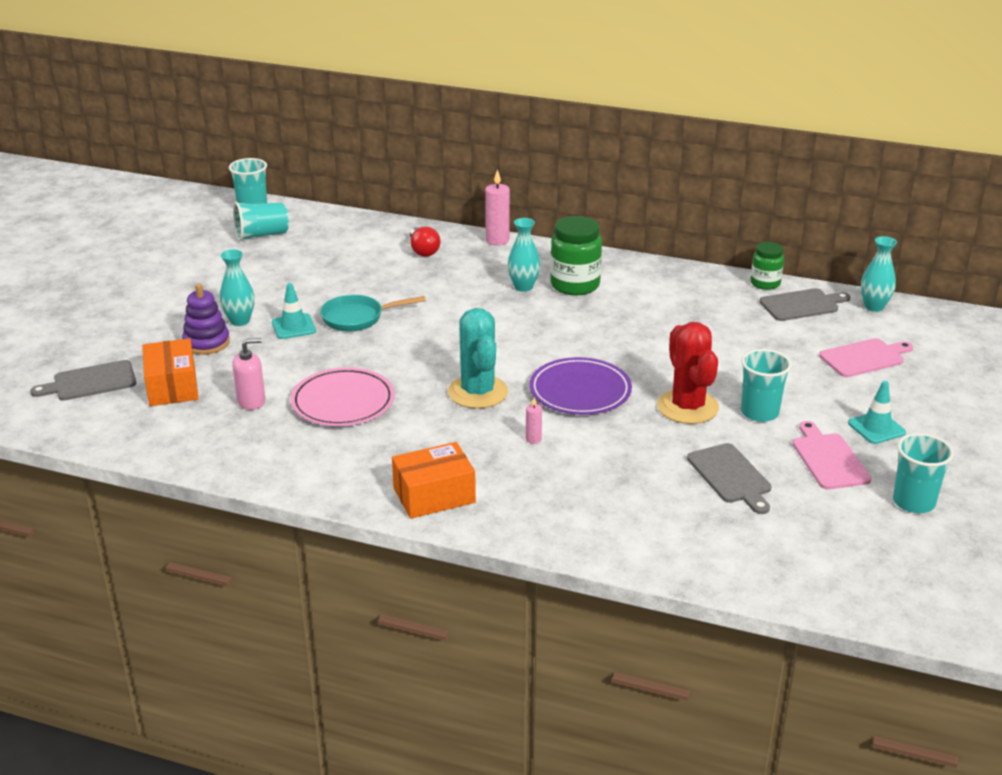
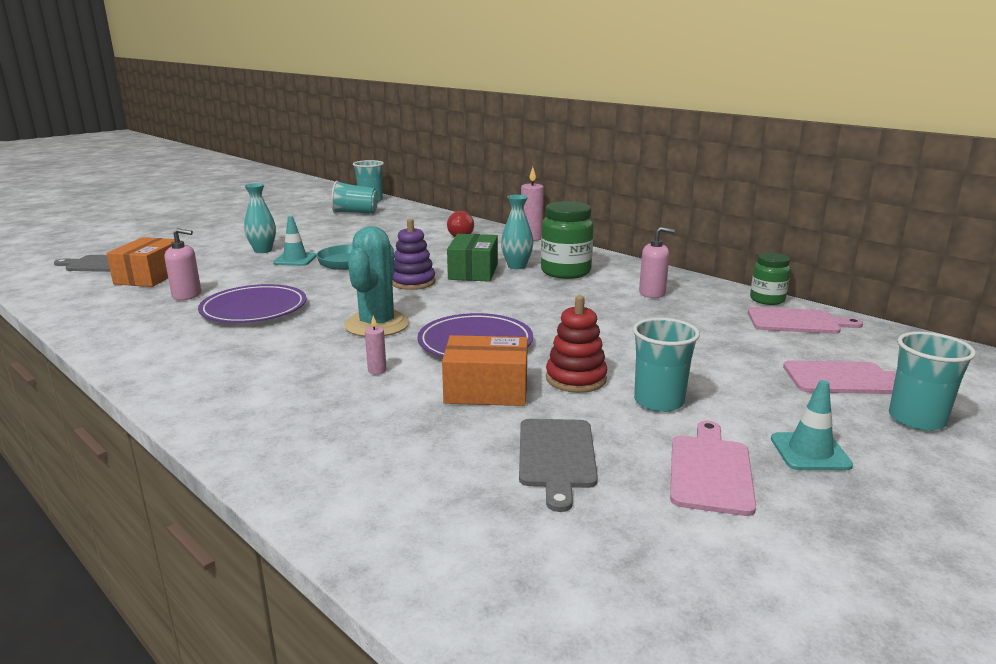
camera: 25 degrees right, 10 degrees down
(206, 343) = (218, 258): purple stacking toy -> purple stacking toy (413, 282)
(343, 402) = (254, 309): pink plate -> purple plate
(434, 495) = (215, 393): orange box -> orange box (486, 390)
(491, 304) = (473, 272): none -> green box
(670, 296) = (652, 293): none -> pink soap dispenser
(687, 407) = (576, 379): red cactus -> red stacking toy
(802, 305) = (797, 322): grey cutting board -> pink cutting board
(874, 307) = (890, 337): turquoise vase -> none
(913, 502) = (807, 561): turquoise cup -> turquoise cup (916, 419)

